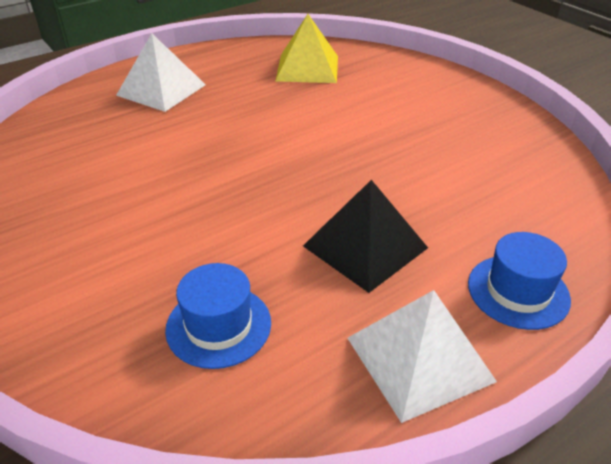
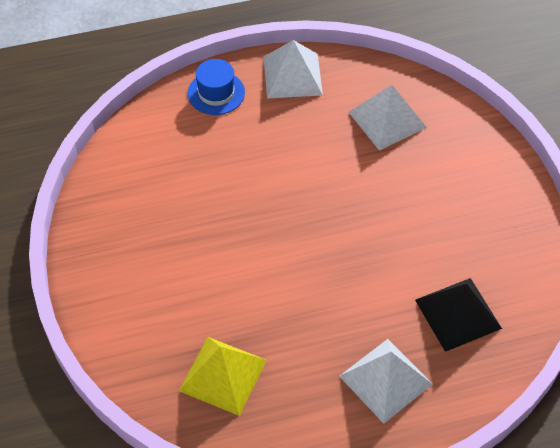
camera: 160 degrees left, 15 degrees up
(218, 326) = (387, 119): blue hat -> white pyramid
(365, 246) = (284, 144): black pyramid -> black pyramid (458, 314)

